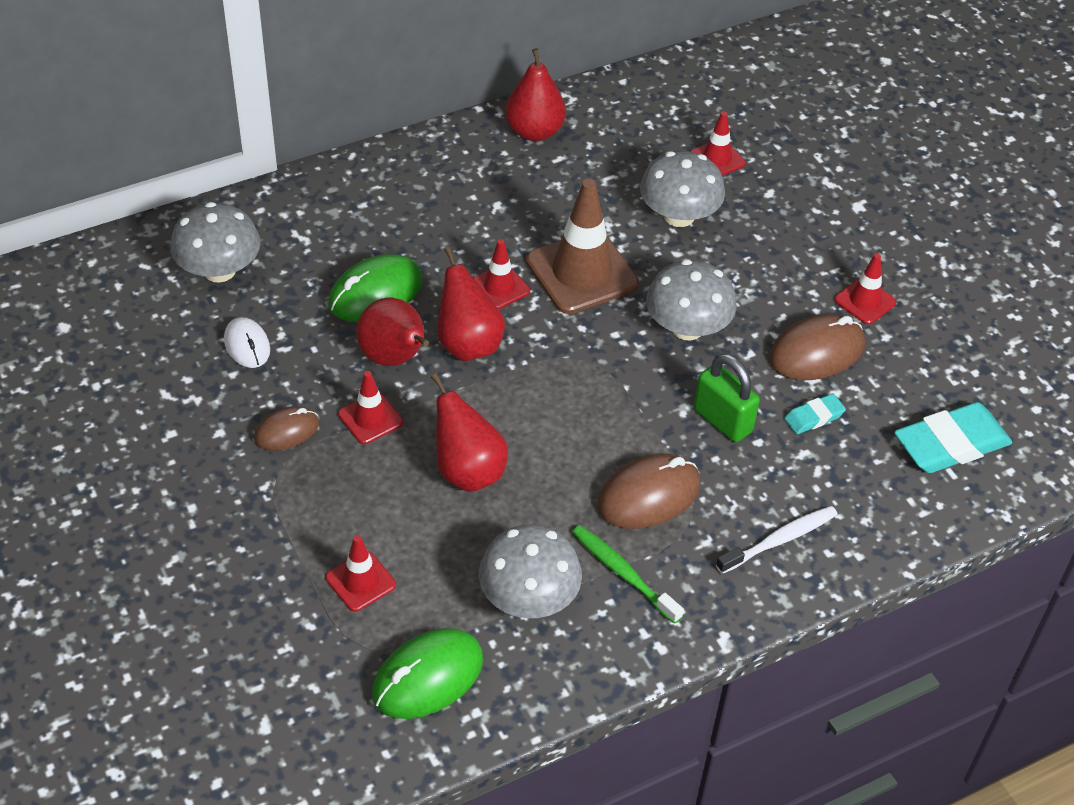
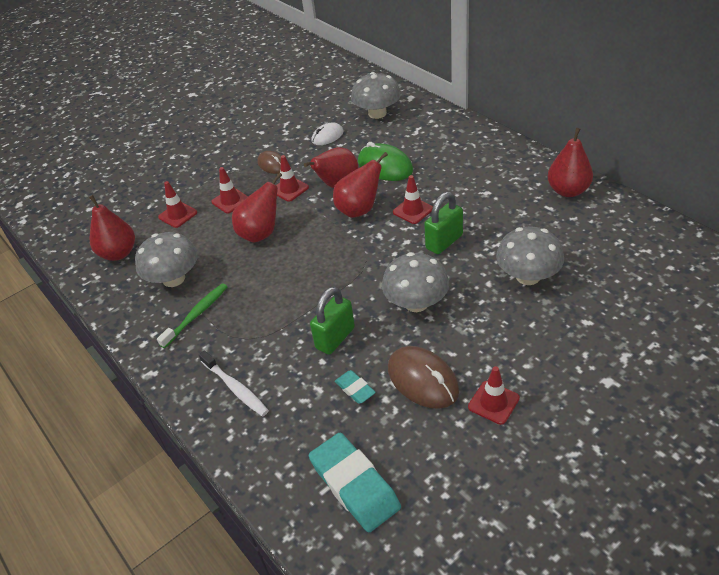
camera: 85 degrees right, 5 degrees down
(427, 677) = (118, 253): green mouse -> red pear
(582, 273) = (444, 242): brown traffic cone -> green padlock
(649, 496) = (260, 314): brown mouse -> none
(716, 159) = (604, 284): red traffic cone -> red traffic cone (230, 201)

